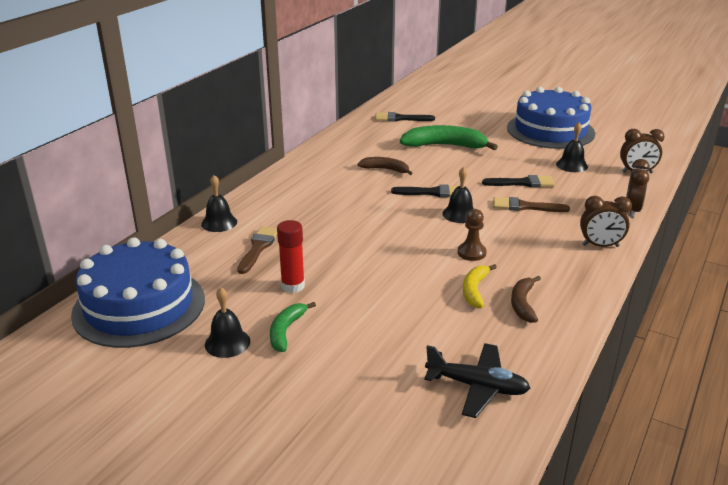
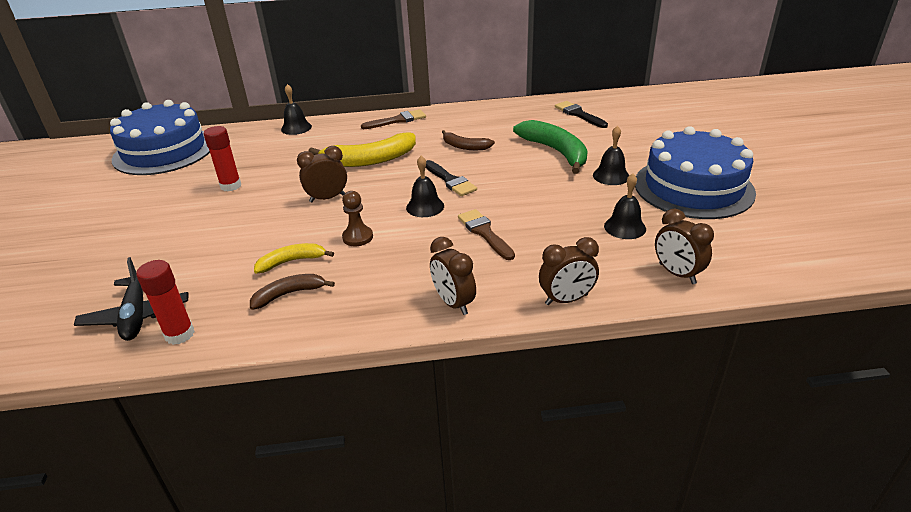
camera: 55 degrees right, 5 degrees up
(227, 343) = (139, 194): black bell -> black bell (611, 176)
(258, 248) = (274, 154): brown brush -> brown brush (397, 120)
(286, 331) = (167, 207): green banana -> none
(347, 210) = (369, 160): none -> yellow banana
(385, 169) = (465, 146): brown banana -> brown banana turned 135 degrees clockwise
(389, 247) = (327, 198): none -> brown clock
(522, 183) = (536, 214): black brush -> none
(530, 369) = (180, 334): none -> red glue stick

